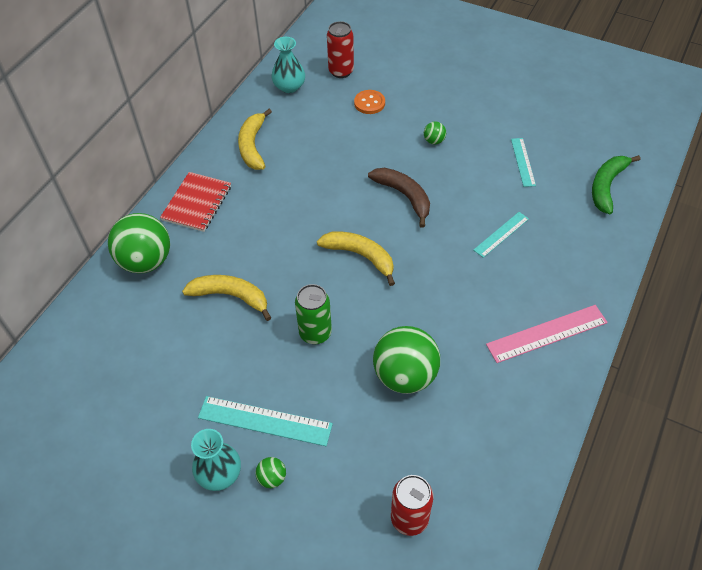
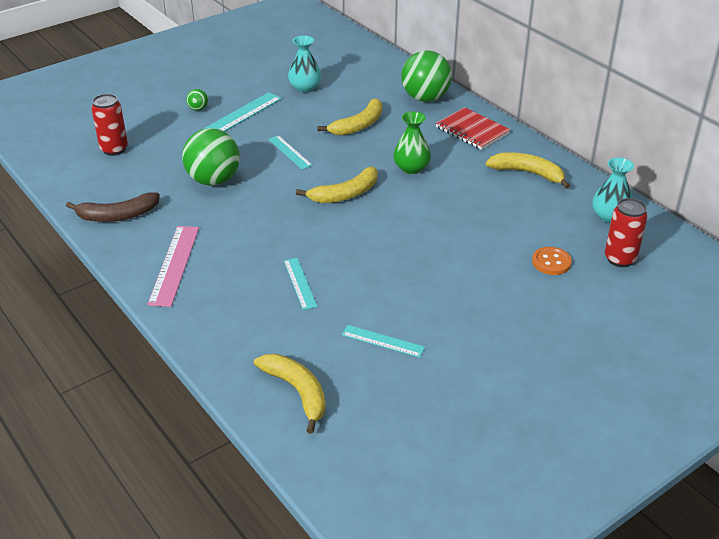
camera: 115 degrees right, 15 degrees down
(219, 473) = (222, 92): turquoise vase -> turquoise vase (305, 88)
(289, 225) = (411, 168): none -> green vase
(315, 333) = (290, 152): green can -> turquoise ruler
(404, 196) = (396, 241): brown banana -> brown banana (117, 216)
(434, 141) = (460, 287): green ball -> none
(606, 186) = (297, 392): green banana -> yellow banana

